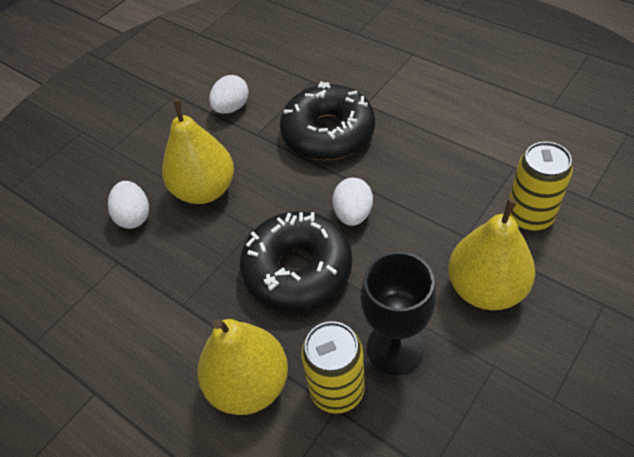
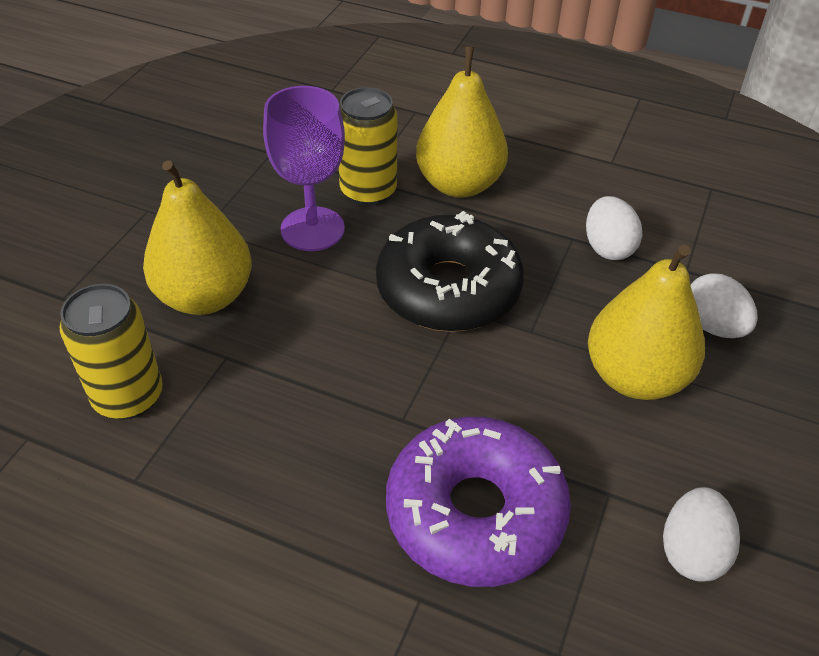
camera: 160 degrees right, 5 degrees down
(328, 133) = (475, 512): black donut -> purple donut
(353, 214) = (393, 368): white egg -> white egg (608, 247)
(395, 348) = (312, 229): black goblet -> purple goblet

